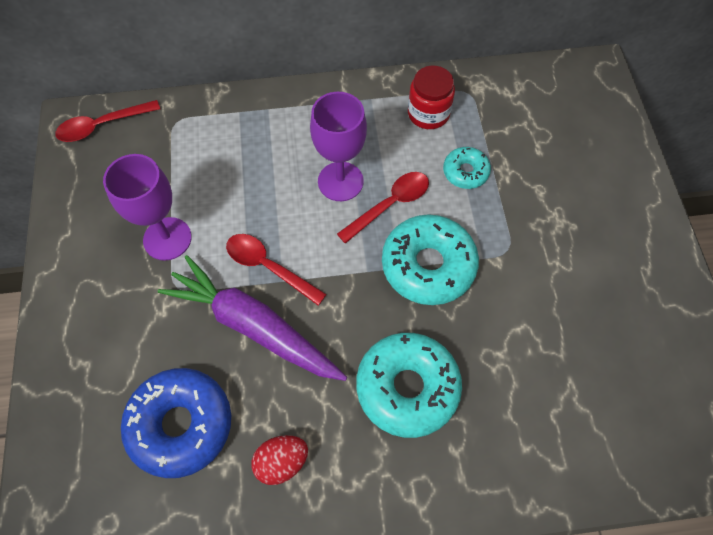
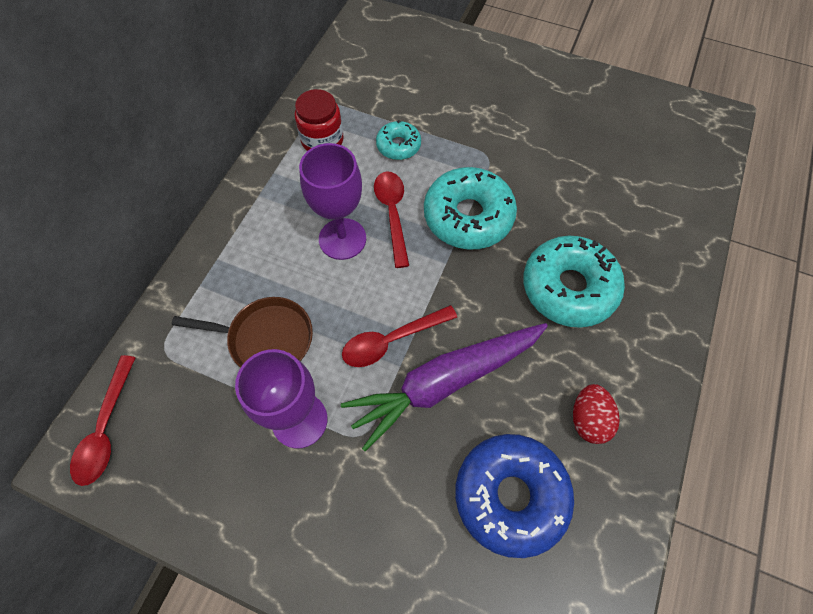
camera: 60 degrees left, 0 degrees up
(220, 179) = (266, 339): none -> brown pan

